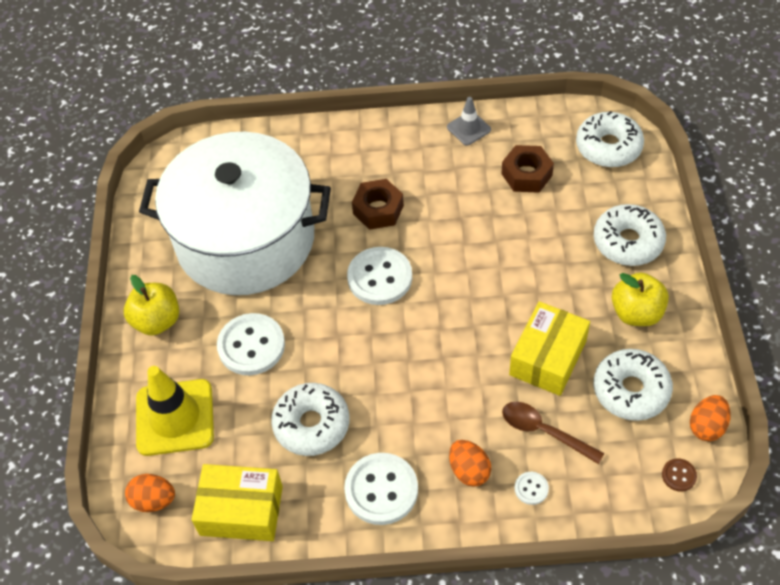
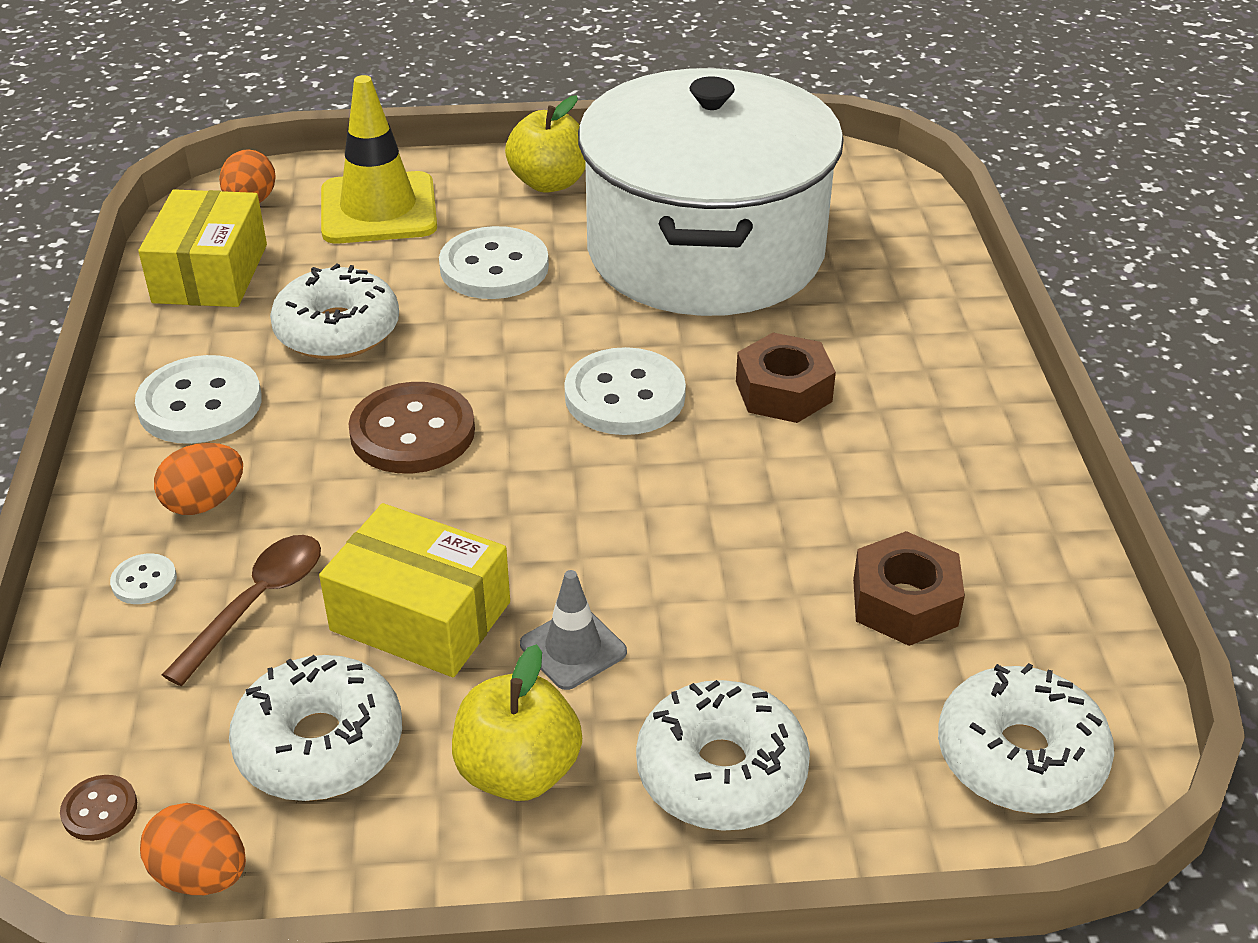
camera: 85 degrees right, 15 degrees down
(409, 375) = (412, 432): none -> brown button
(468, 128) = (1022, 514): grey traffic cone -> grey traffic cone (573, 648)

